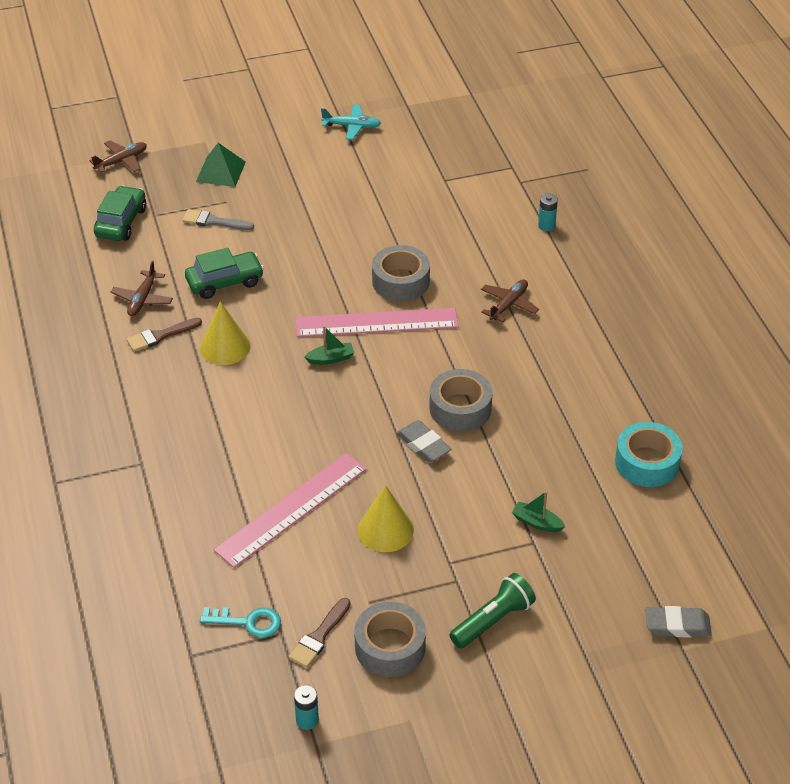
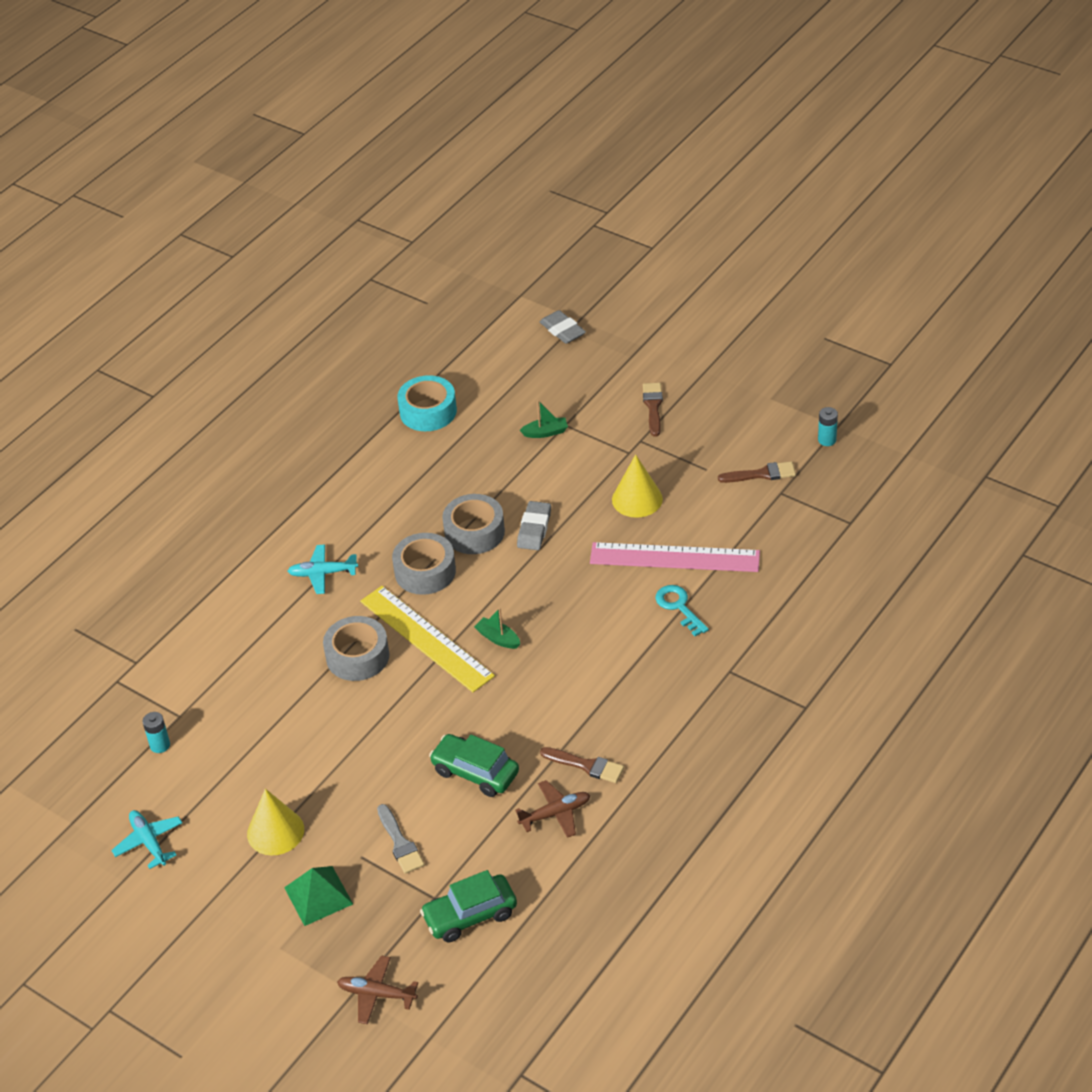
camera: 125 degrees left, 0 degrees up
(225, 347) = (554, 713): yellow cone -> yellow cone (275, 831)
(248, 622) = (792, 514): turquoise key -> turquoise key (679, 607)
(376, 323) = (426, 638): pink ruler -> yellow ruler
(390, 647) = (730, 438): grey tape -> grey tape (425, 571)
(493, 620) = (653, 407): green flashlight -> brown brush
(508, 304) = (322, 573): brown plane -> turquoise plane
(537, 522) = (545, 432): green boat -> green boat turned 90 degrees counterclockwise
(546, 226) = (189, 609): turquoise battery -> turquoise battery (160, 745)

